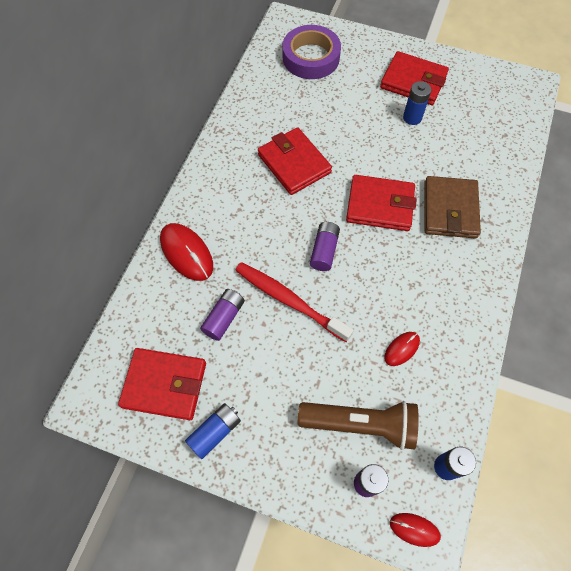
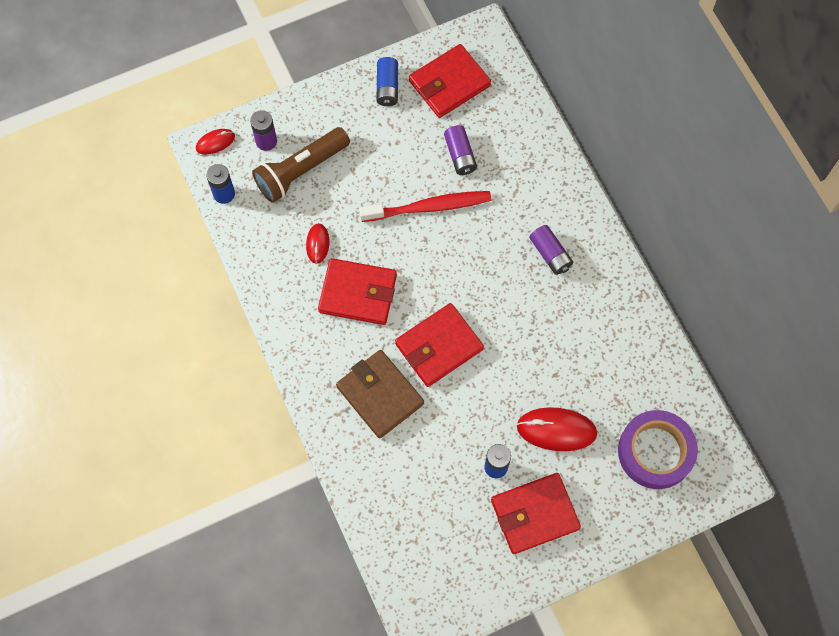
camera: 135 degrees right, 5 degrees up
(186, 253) = (539, 174): red mouse -> red mouse (556, 430)
(294, 163) = (545, 321): red wallet -> red wallet (358, 293)
(324, 251) = (443, 267): purple battery -> purple battery (550, 254)

